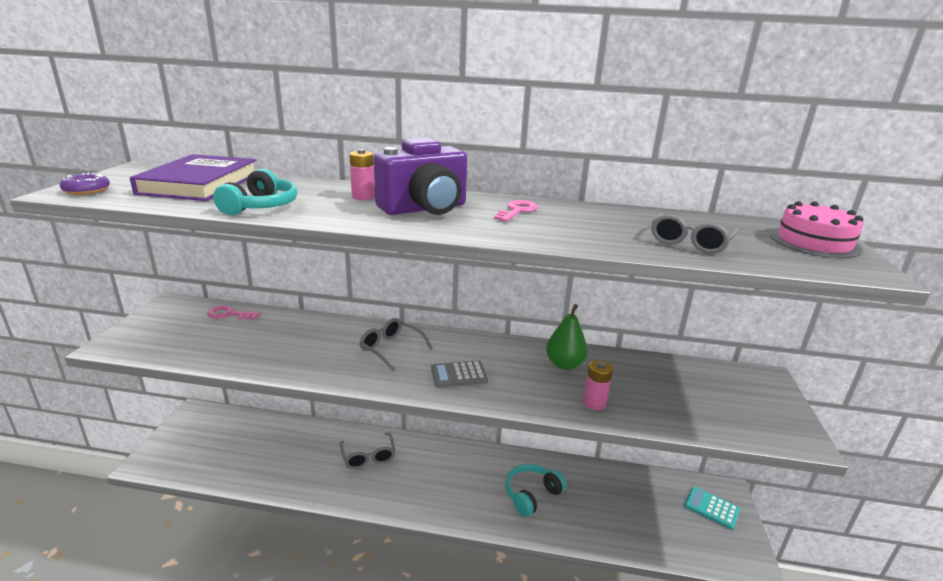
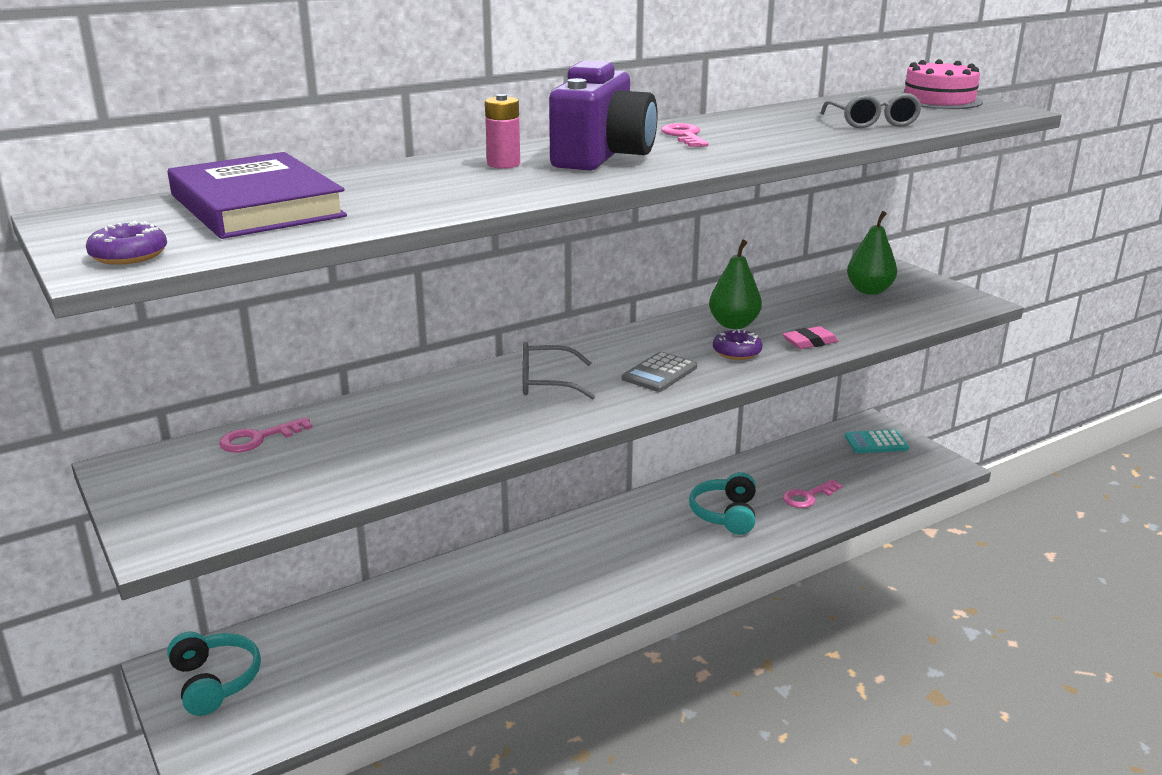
camera: 40 degrees left, 0 degrees up
(261, 206) = (433, 202): turquoise headphones -> turquoise headphones (215, 681)
(368, 457) = (509, 577): grey glasses -> none
(531, 385) = (736, 352): none -> purple donut
(594, 403) = (810, 342): pink battery -> pink eraser
(603, 517) = (808, 496): none -> pink key
(714, 385) = (869, 291): none -> green pear

